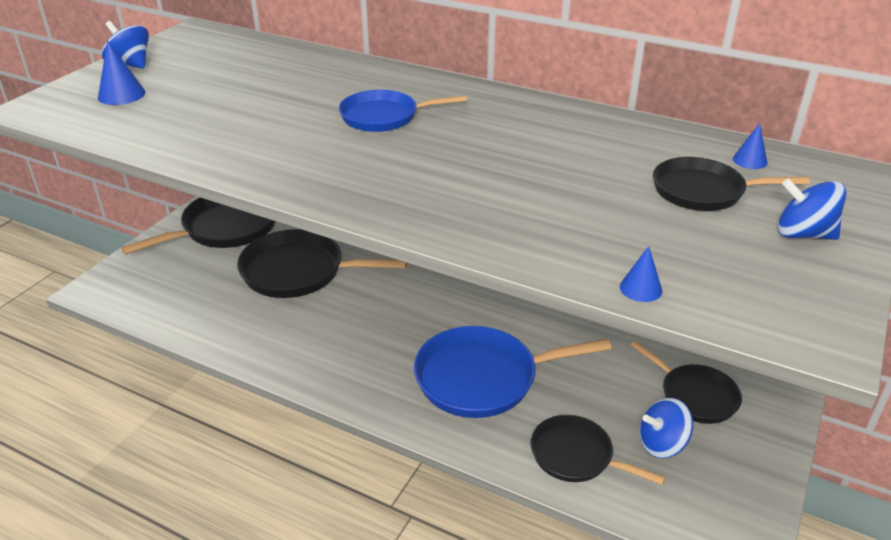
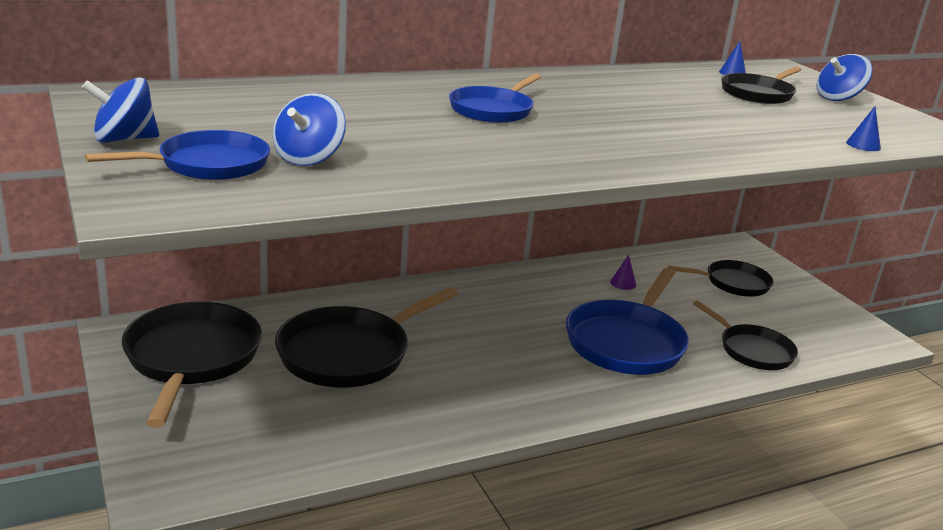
camera: 55 degrees left, 10 degrees down
(121, 95) = (208, 165): blue cone -> blue pan
(576, 456) = (752, 350): black pan -> black pan turned 105 degrees counterclockwise
(583, 334) = (623, 283): none -> purple cone
(662, 444) = (769, 317): blue spinning top -> blue spinning top (309, 158)

